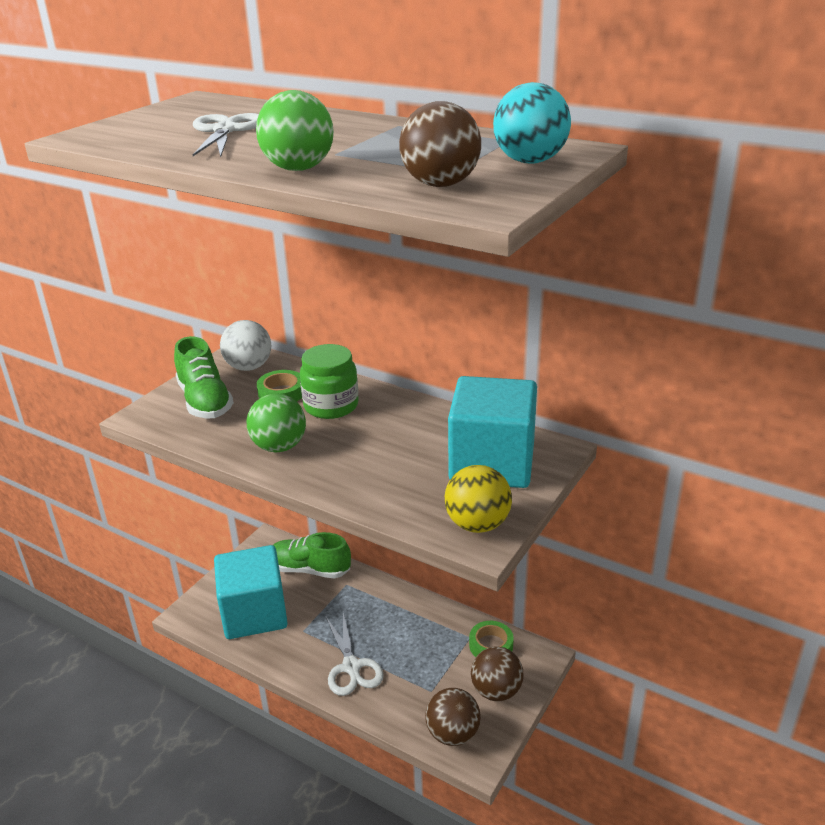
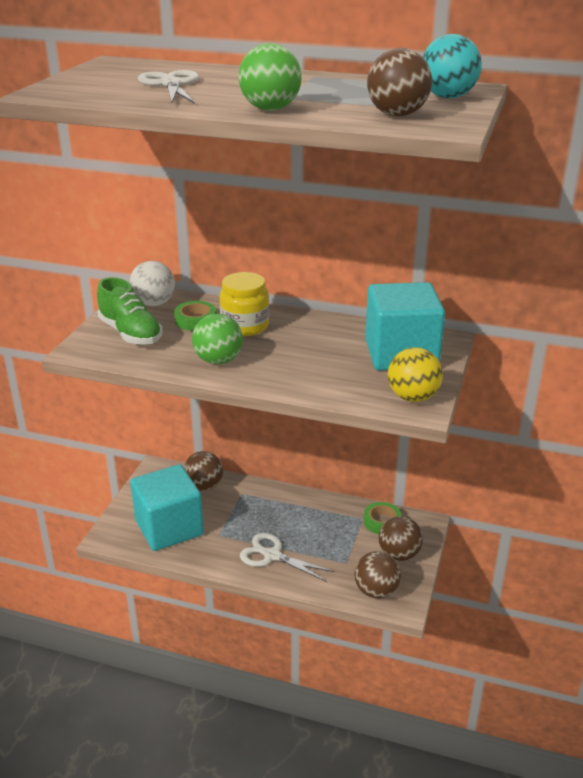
camera: 15 degrees left, 0 degrees up
(309, 569) = (204, 486): green shoe -> brown ball
(331, 406) = (245, 326): green jar -> yellow jar
(351, 667) = (272, 556): white scissors -> white scissors turned 150 degrees clockwise

